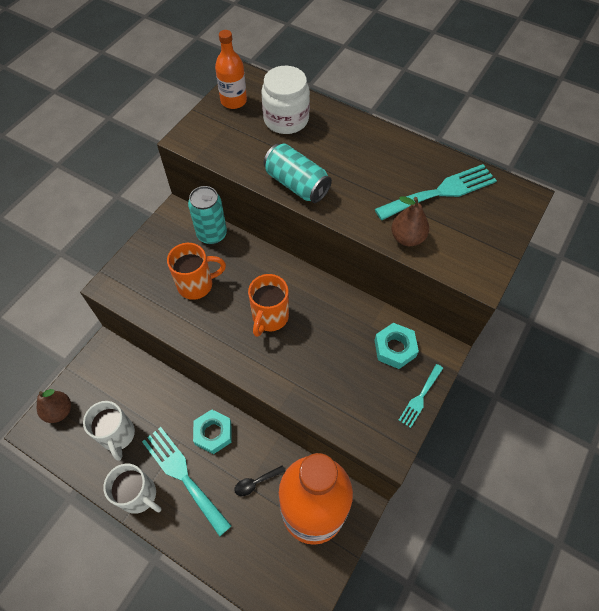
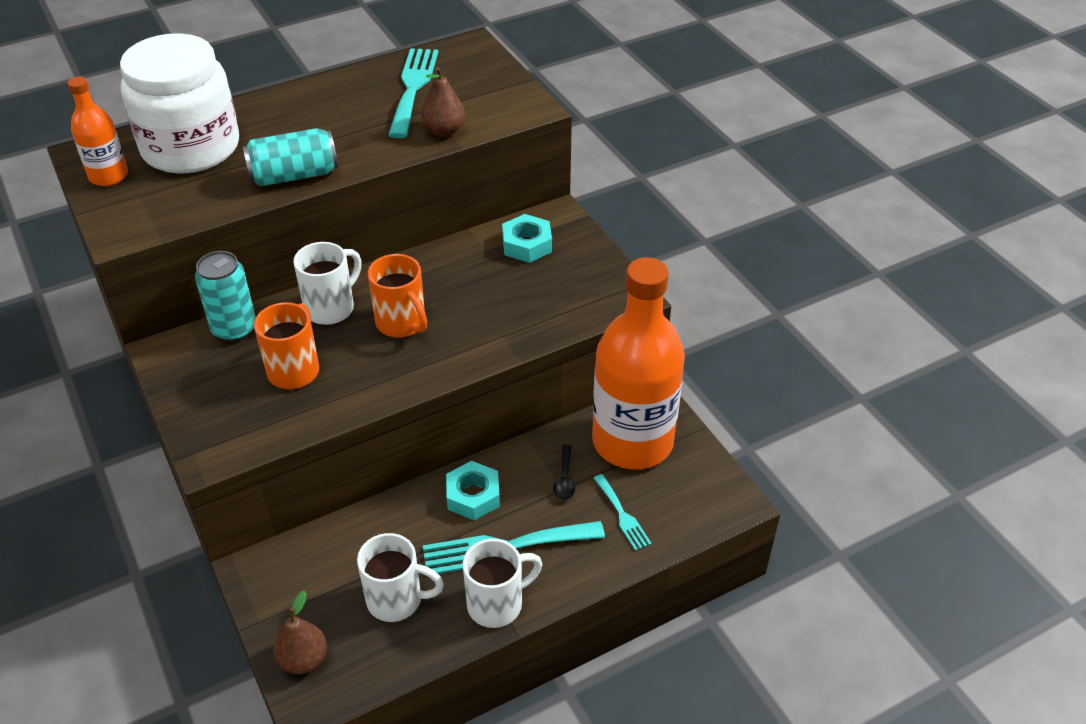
camera: 60 degrees left, 15 degrees down
(259, 271) = (331, 308): none -> white mug
(286, 119) = (191, 147): white jar -> white jar, size x1.54
(420, 397) = (594, 251): turquoise fork -> turquoise fork (622, 515)

